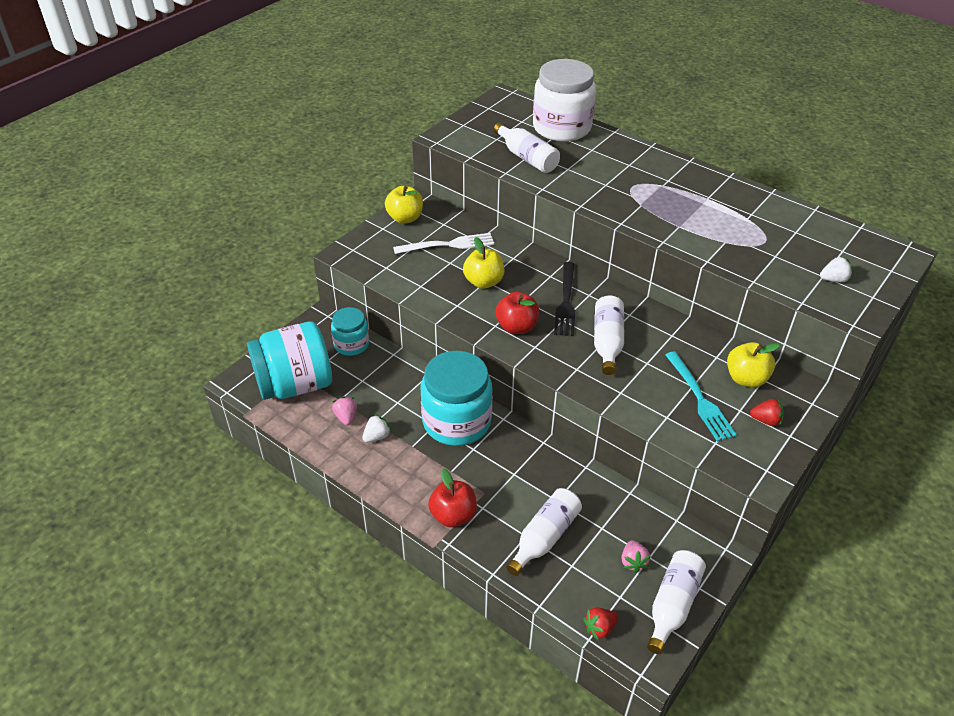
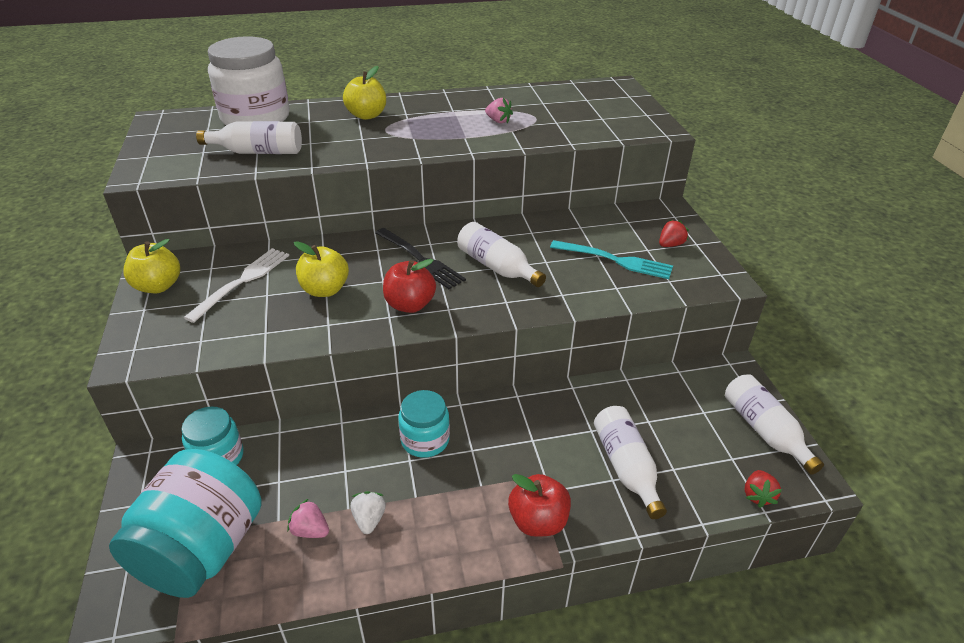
camera: 50 degrees left, 5 degrees down
(456, 421) = (425, 440): turquoise jar -> turquoise jar, size x0.56
(633, 562) = (701, 425): pink strawberry -> pink strawberry (498, 121)
(746, 378) = (618, 228): yellow apple -> yellow apple (367, 115)
(833, 279) = (611, 117): white strawberry -> none

